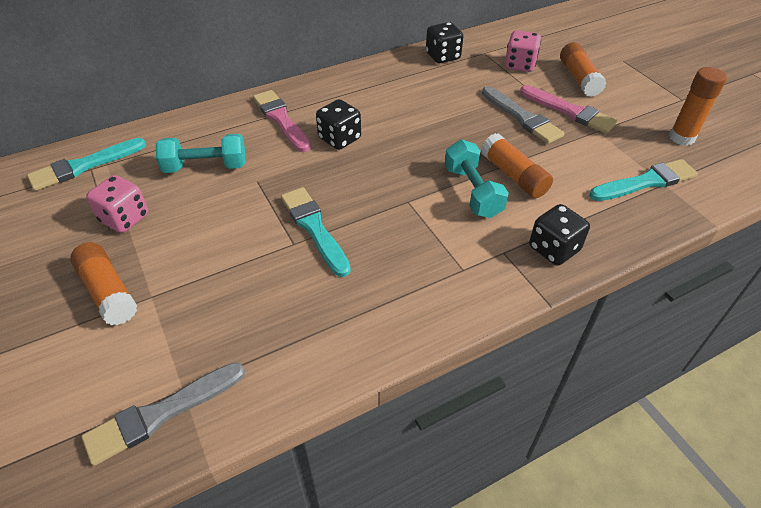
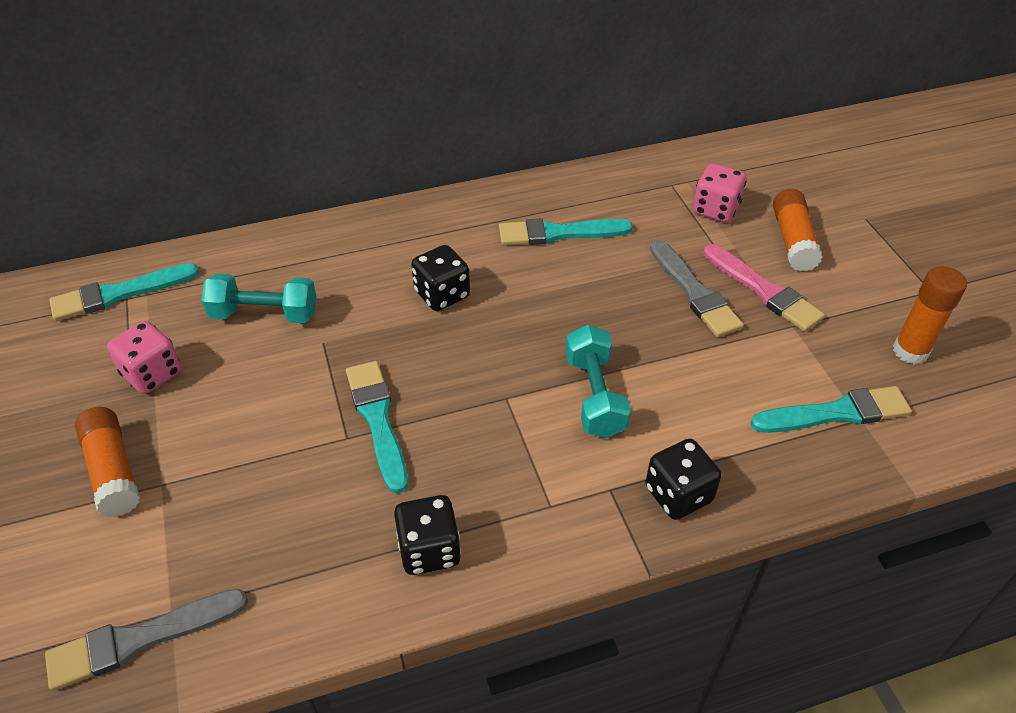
camera: 10 degrees right, 0 degrees up
(281, 119) = (374, 256): pink brush -> none
(413, 90) = (558, 233): none -> turquoise brush
(443, 56) = (612, 184): black dice -> black dice (429, 550)
(513, 175) = (656, 379): orange glue stick -> none

